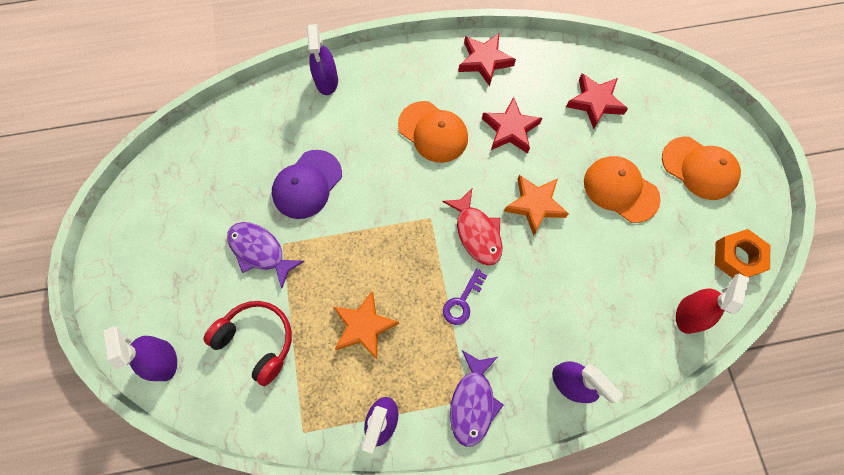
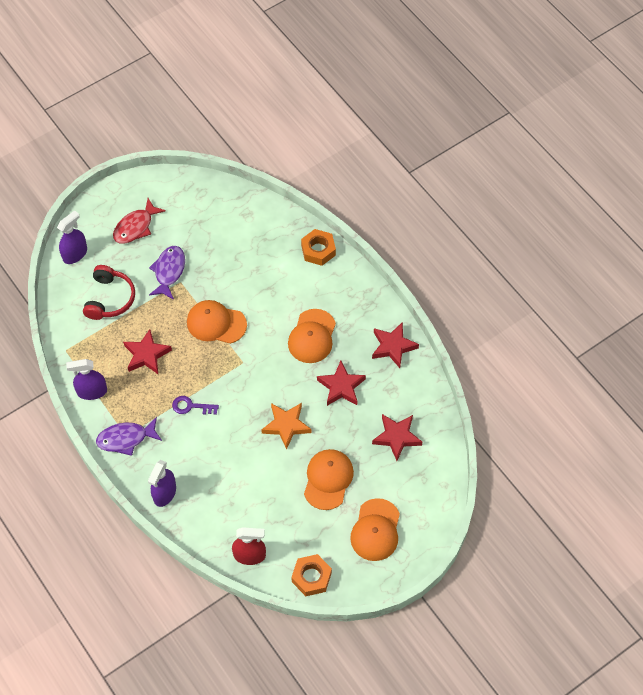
camera: 65 degrees right, 10 degrees down
(307, 184) = (230, 276): purple cap -> none
(327, 81) = (318, 250): purple spray bottle -> orange nut
(362, 226) = (216, 323): none -> orange cap
(364, 326) = (146, 355): orange star -> red star
(477, 233) = (246, 396): red fish -> red fish (135, 227)

